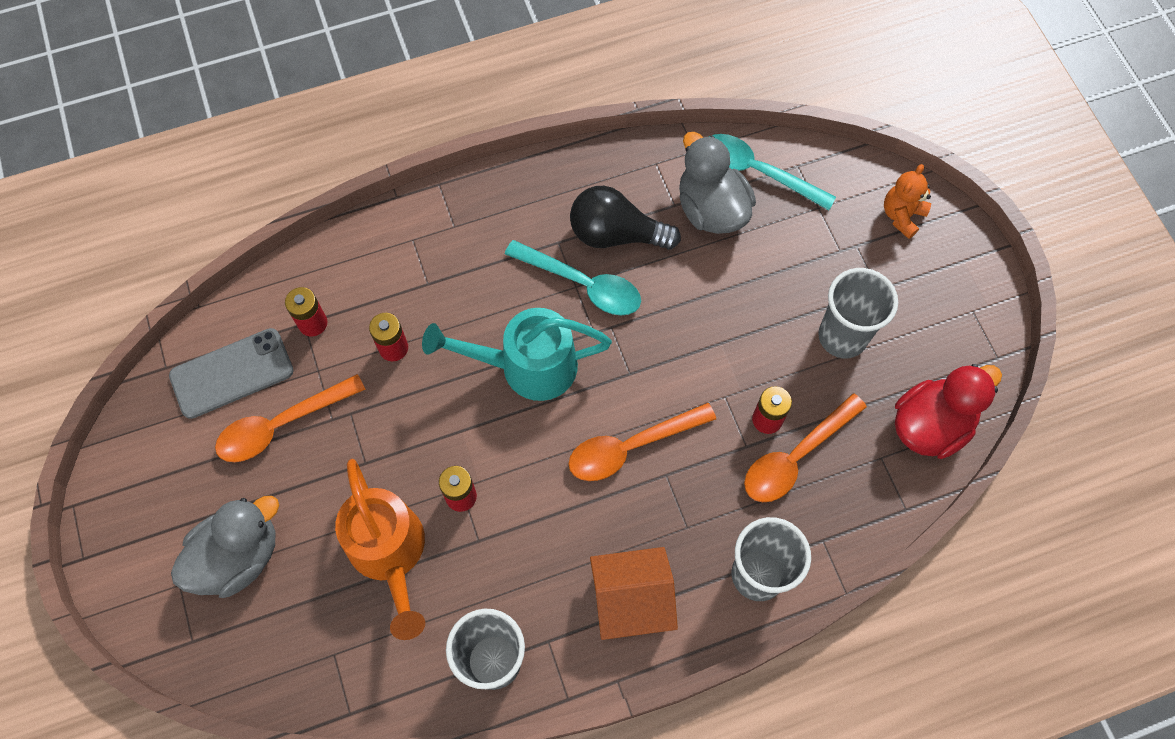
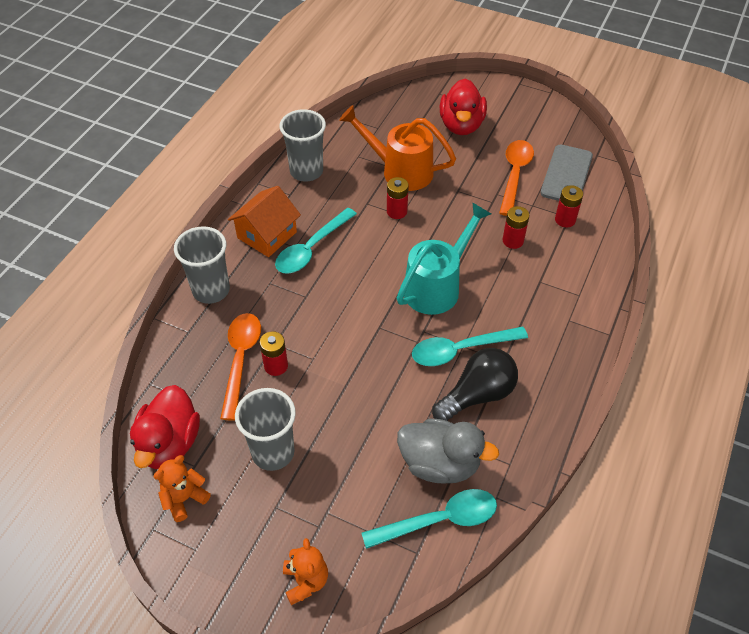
camera: 135 degrees right, 15 degrees down
(238, 557) = (461, 125): grey duck -> red duck
(602, 532) = (311, 248): none -> turquoise spoon
(631, 447) = (338, 294): orange spoon -> none
(952, 361) = (184, 498): none -> orange teddy bear

